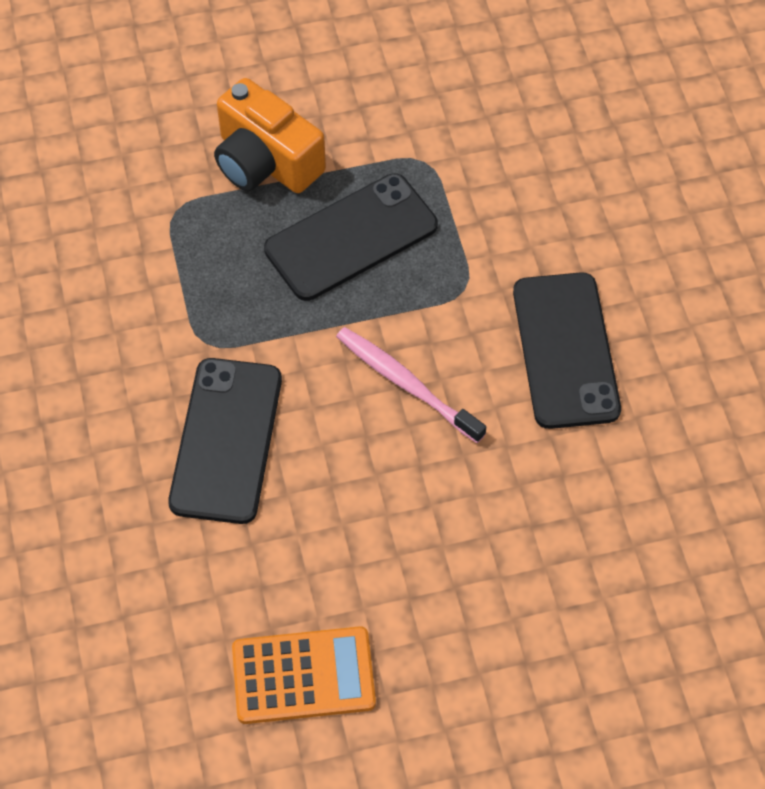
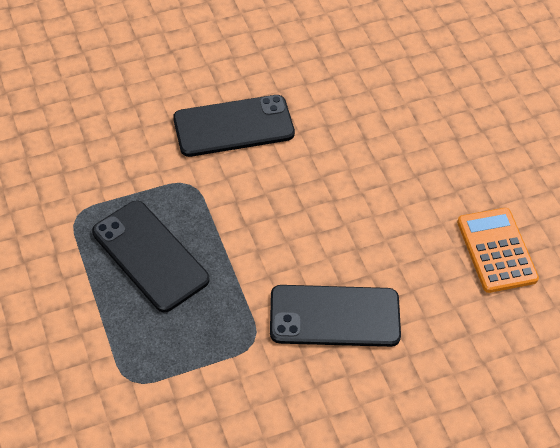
camera: 100 degrees left, 5 degrees down
(265, 162) = (79, 321): orange camera -> none
(406, 384) = (272, 212): pink toothbrush -> none

